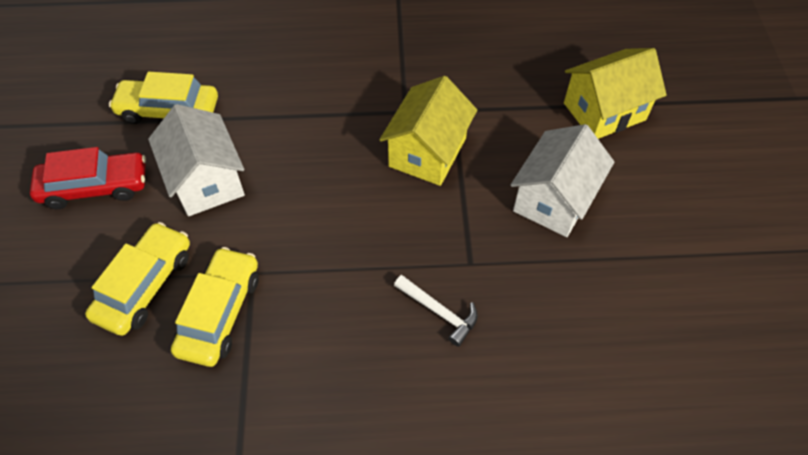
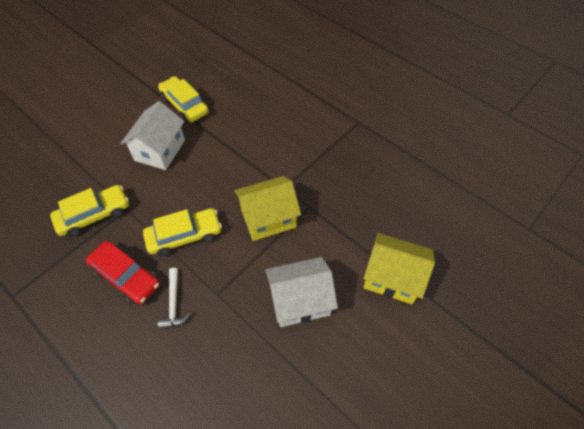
camera: 45 degrees right, 0 degrees up
(95, 187) = (119, 118): red car -> red car (126, 276)
(145, 285) = (85, 177): yellow car -> yellow car (184, 236)

